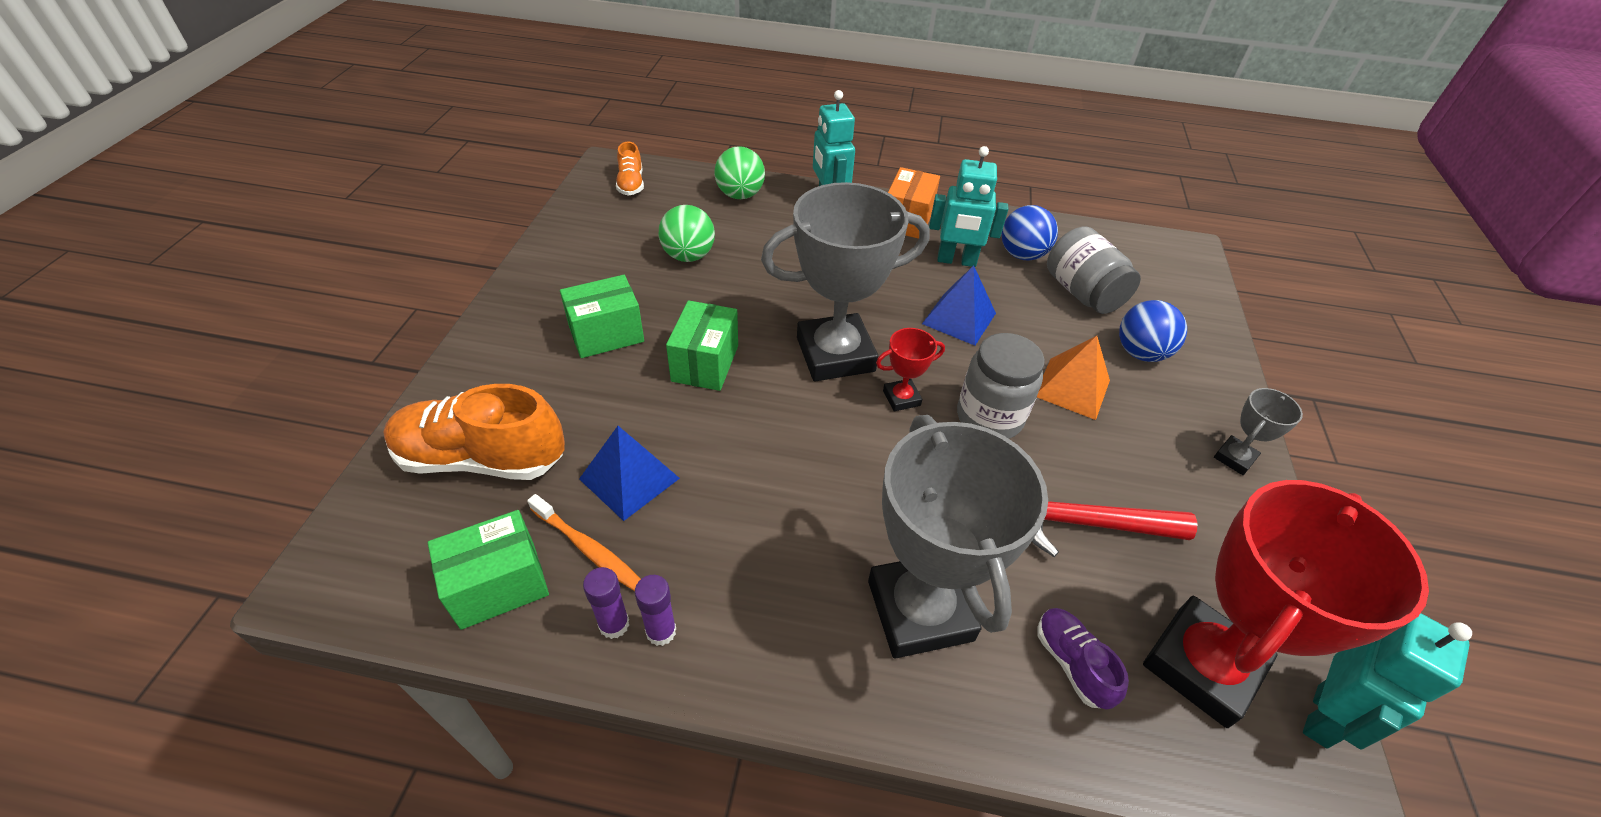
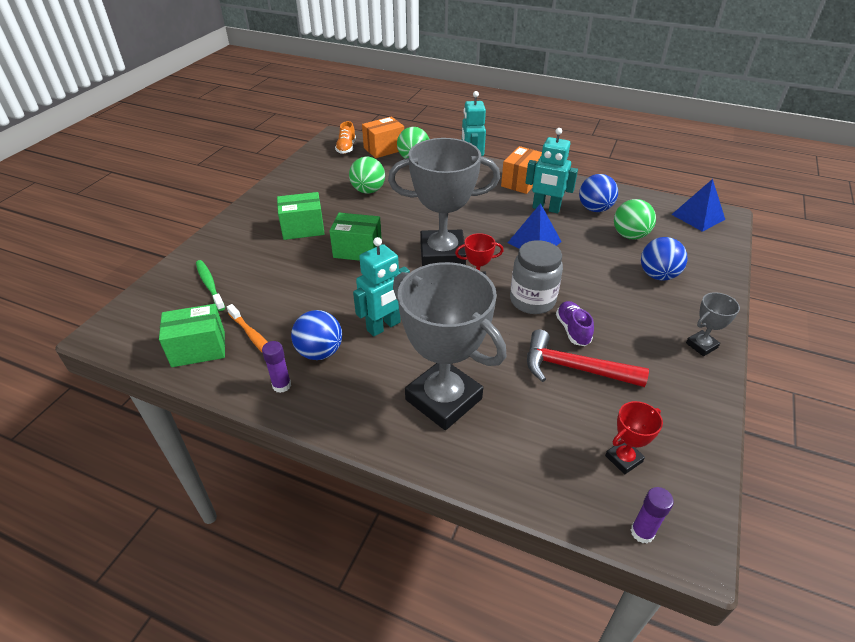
camera: 15 degrees right, 5 degrees down
(481, 458) = (210, 285): orange shoe -> green toothbrush
(614, 624) = (256, 378): purple glue stick -> purple glue stick (642, 532)
(629, 478) = (290, 305): blue pyramid -> blue pyramid (698, 217)
(690, 181) = (384, 149): none -> orange box
(703, 558) = (320, 352): none -> blue ball
(705, 363) = (357, 250): green box -> green box turned 75 degrees clockwise
(920, 610) = (443, 399): grey trophy -> grey trophy turned 45 degrees counterclockwise
(1072, 388) = (598, 290): orange pyramid -> none
(1072, 663) = (533, 443): purple shoe -> purple shoe (572, 330)
(1082, 293) = (629, 235): grey jar -> green ball
(1201, 665) = (623, 459): red trophy -> red trophy, size x0.44
(1323, 717) = (700, 502): turquoise robot -> turquoise robot (384, 326)

